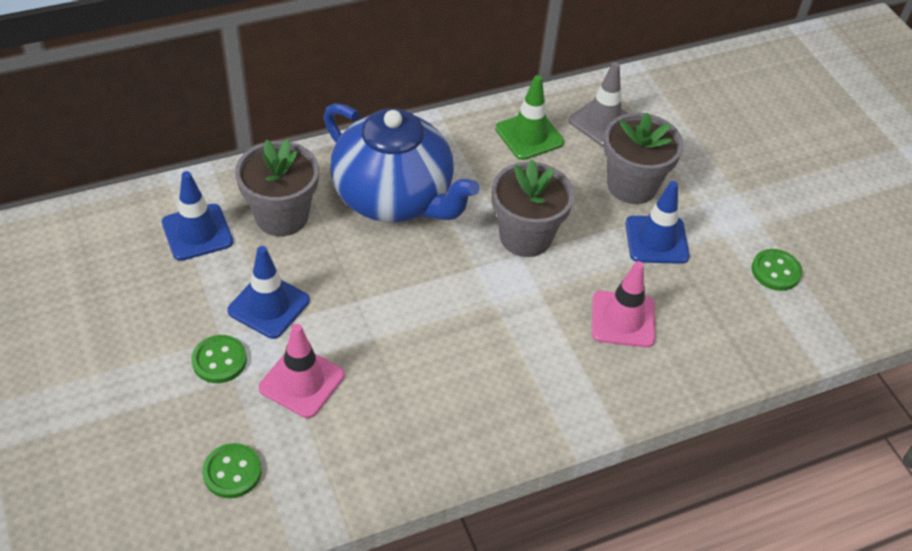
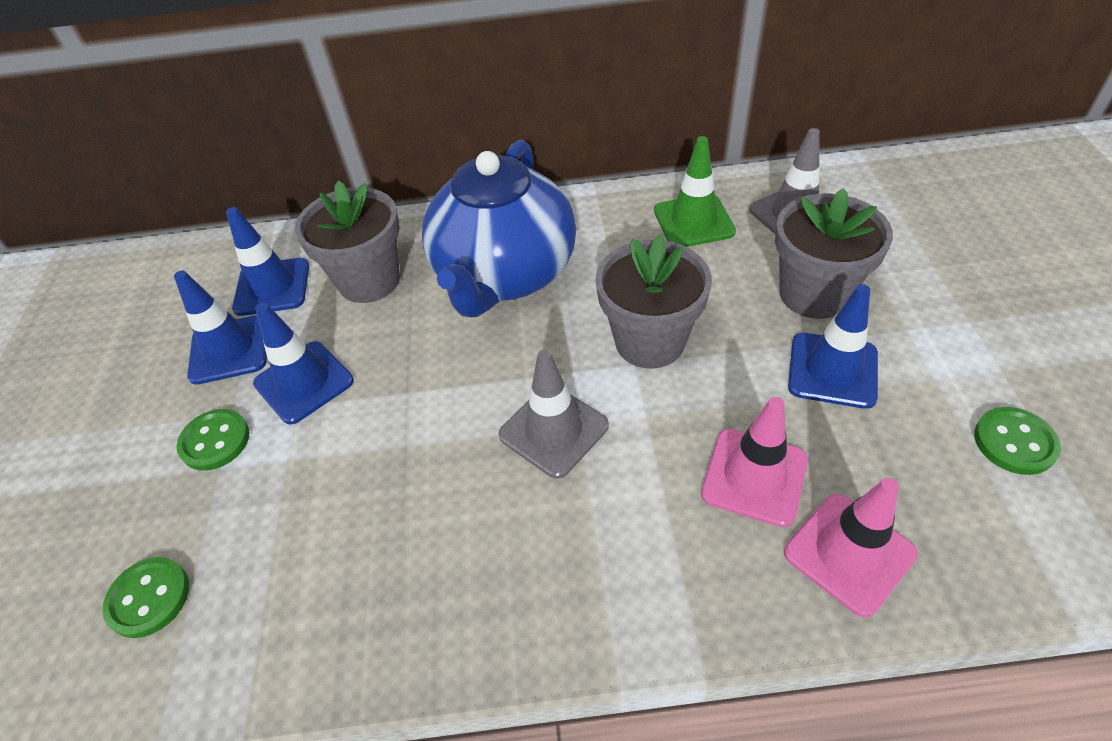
camera: 25 degrees right, 0 degrees up
(189, 289) = (229, 350): none -> blue traffic cone
(301, 382) = (293, 487): pink traffic cone -> pink traffic cone (849, 553)
(394, 198) = (505, 275): blue teapot -> blue teapot turned 45 degrees clockwise
(478, 311) = (553, 430): none -> grey traffic cone

